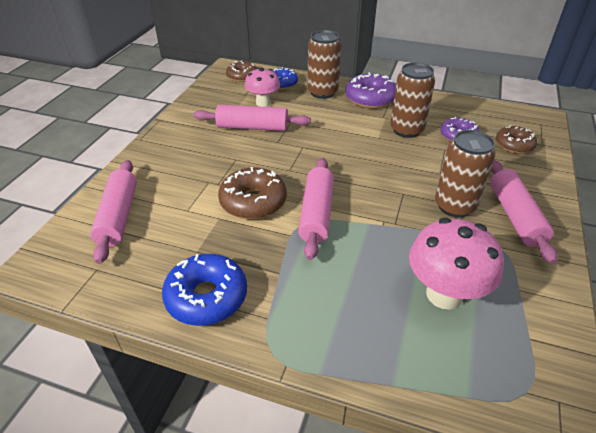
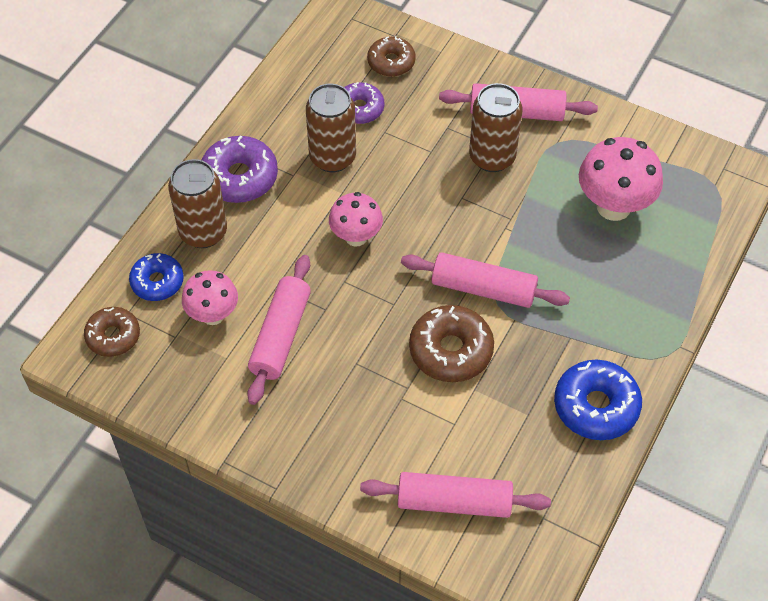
camera: 80 degrees left, 15 degrees up
(342, 147) = (356, 237): none -> pink mushroom

